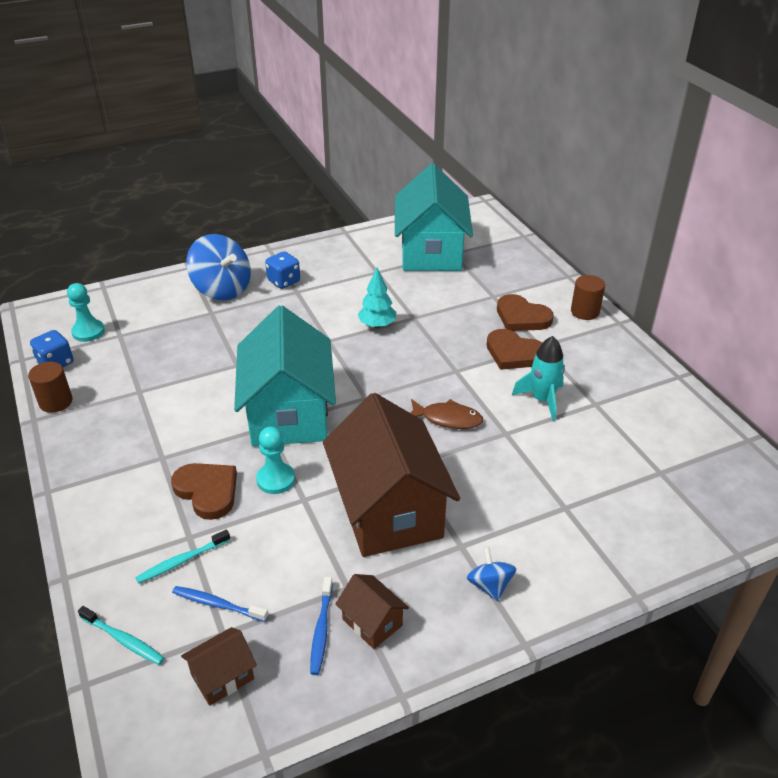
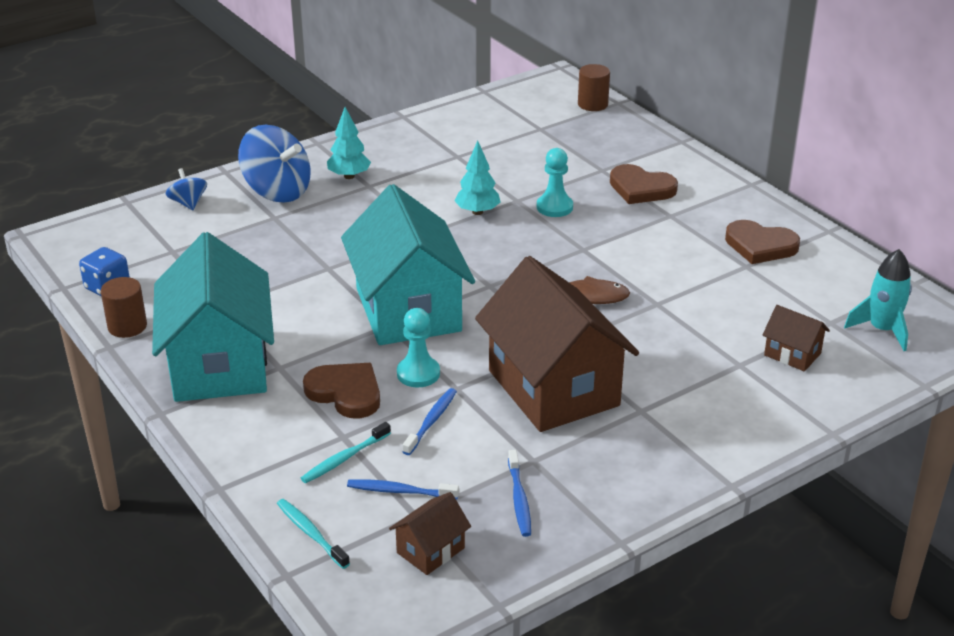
camera: 10 degrees left, 5 degrees down
(88, 332) = (132, 251): turquoise pawn -> turquoise pawn (554, 207)
(123, 640) = (311, 533): turquoise toothbrush -> turquoise toothbrush turned 150 degrees counterclockwise
(270, 532) = (431, 421): none -> blue toothbrush
(284, 281) = (349, 176): blue dice -> turquoise tree
(372, 622) = (570, 486): brown house -> brown house (792, 354)
(431, 252) = (514, 130): turquoise house -> turquoise house (219, 364)
(490, 585) = (681, 441): blue spinning top -> blue spinning top (188, 203)
(514, 353) = (643, 225): brown heart -> brown heart (760, 246)
(542, 400) = (687, 268): turquoise rocket -> turquoise rocket (882, 330)
(585, 312) = (710, 176): brown cylinder -> brown cylinder (592, 104)

